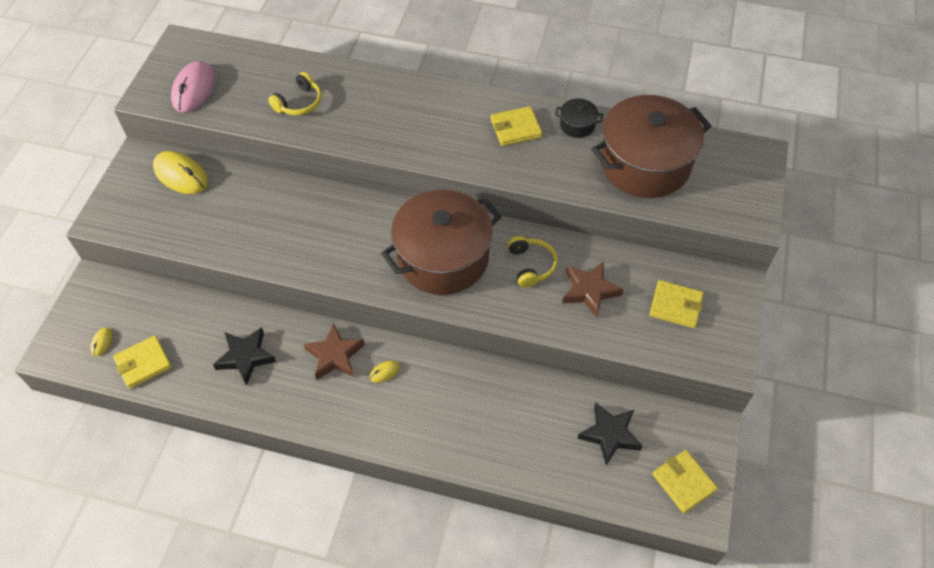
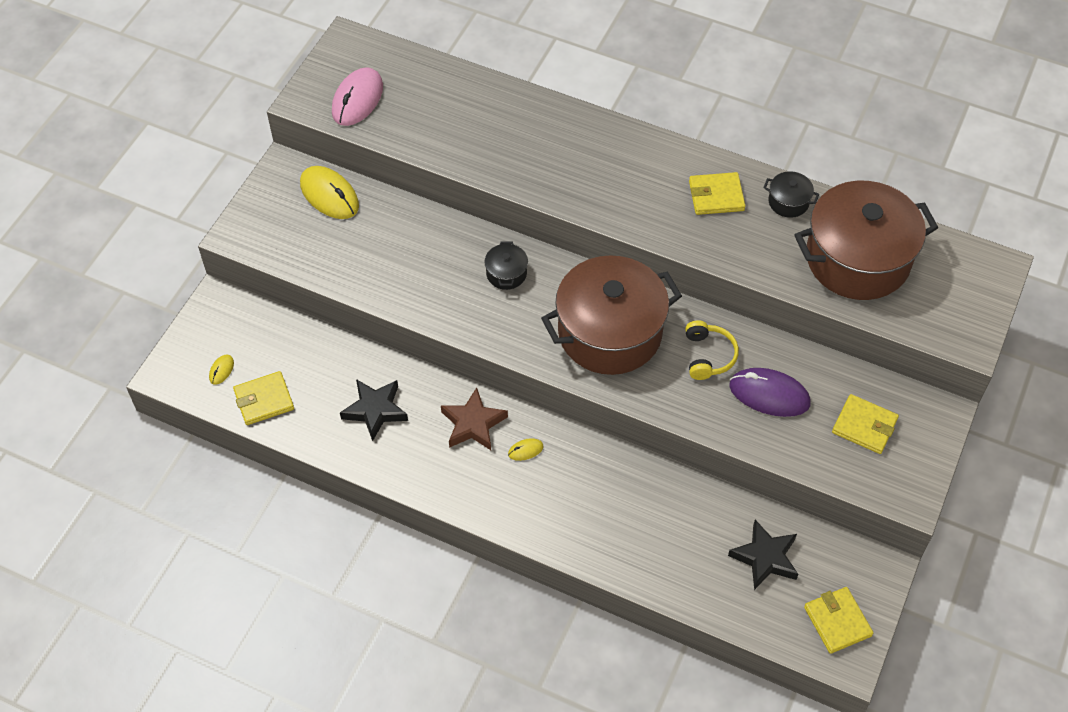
camera: 10 degrees right, 0 degrees up
(299, 103) = (474, 131): yellow headphones -> none
(345, 220) = (506, 273): none -> black pot
(589, 291) = (769, 394): brown star -> purple mouse

